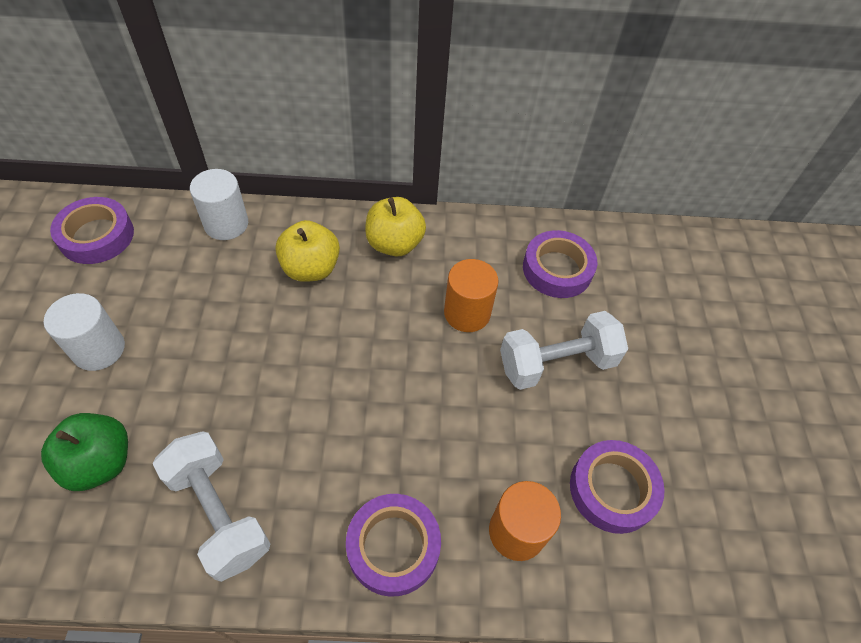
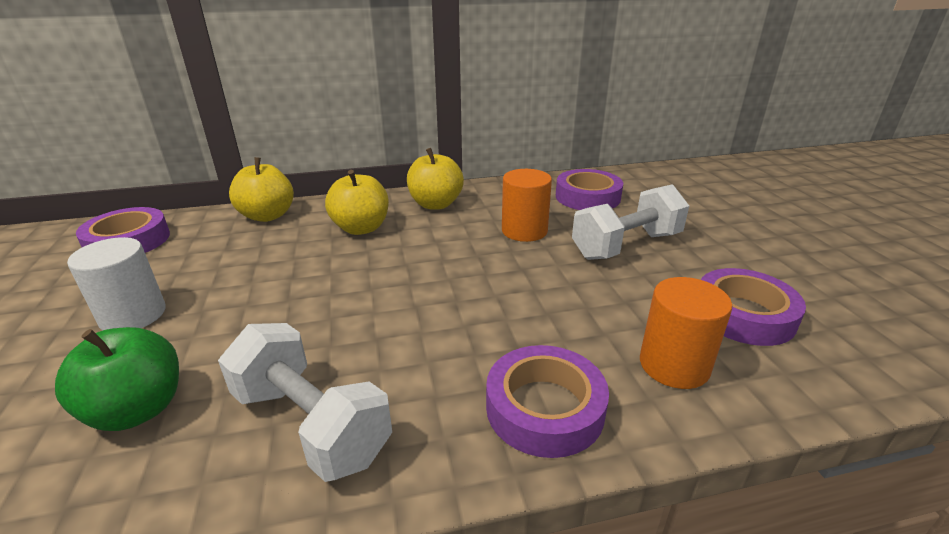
camera: 10 degrees left, 25 degrees down
(226, 224) = (267, 216): white cylinder -> yellow apple

